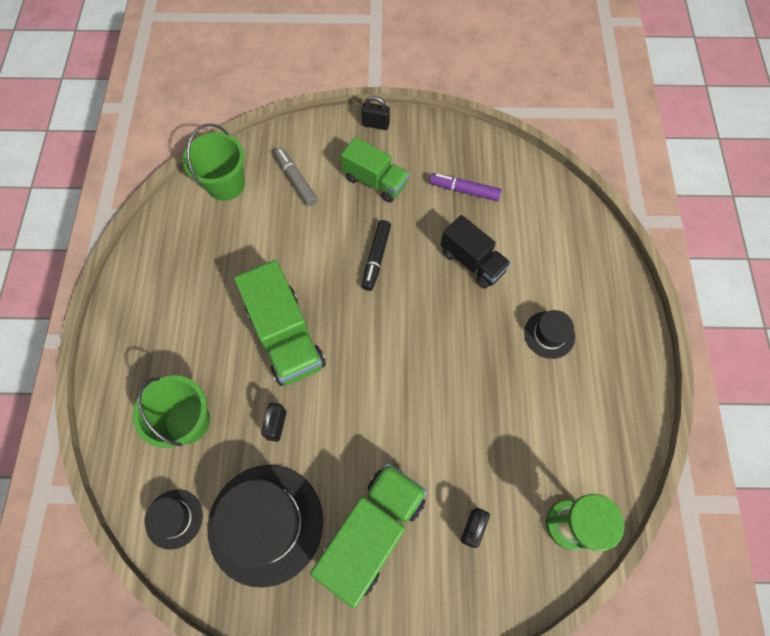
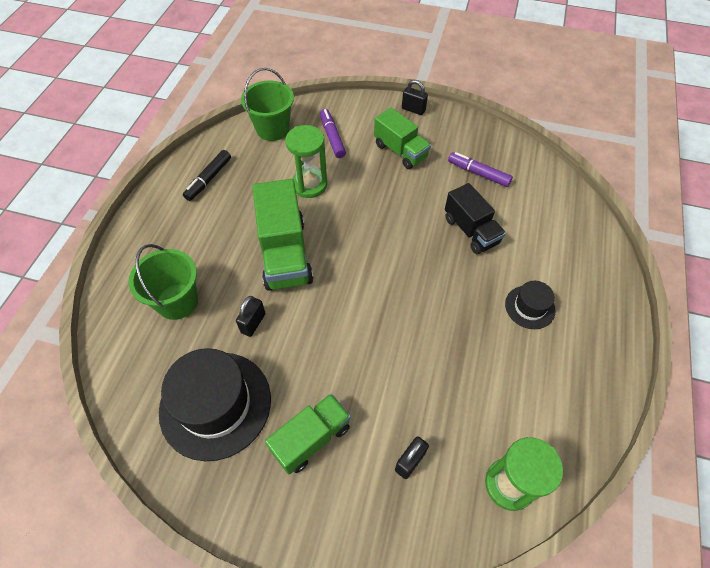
camera: 15 degrees right, 10 degrees down
(174, 518) = (137, 378): black hat -> none
(288, 246) = (309, 185): none -> green hourglass
(296, 180) = (332, 137): grey marker -> purple marker
(372, 532) = (311, 438): green truck -> green truck, size x0.66
(376, 258) = (384, 209): black marker -> black marker (209, 179)

